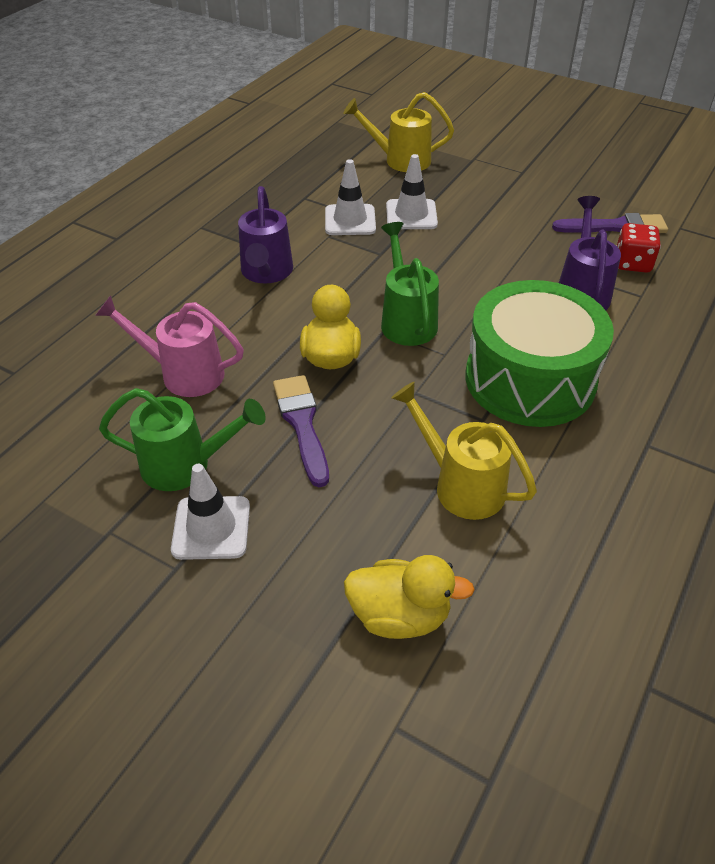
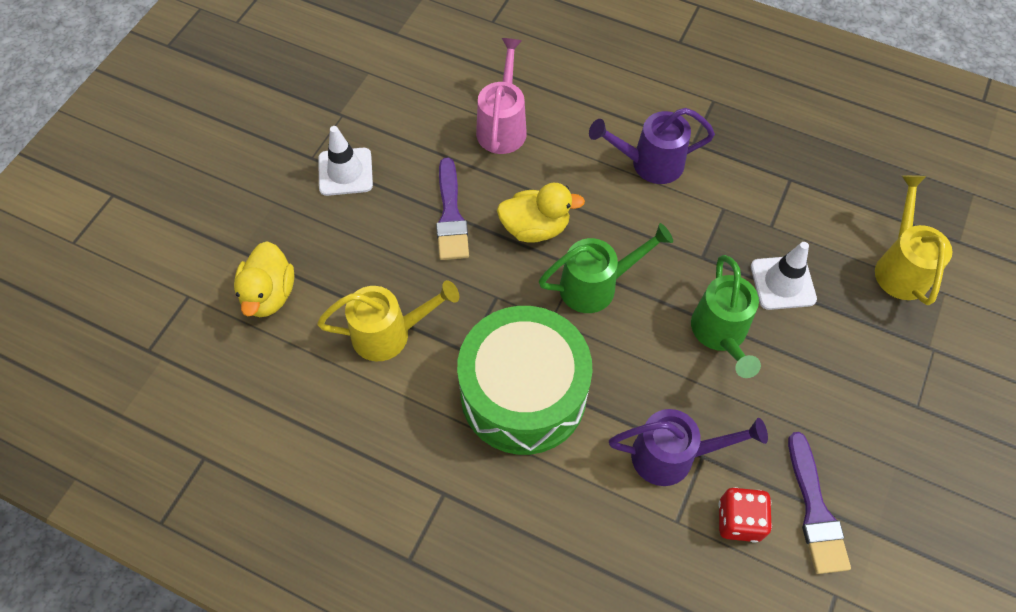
camera: 85 degrees right, 15 degrees up
(186, 465) = (403, 146): green watering can -> green watering can (720, 334)
(302, 424) = (451, 215): purple brush -> purple brush turned 105 degrees clockwise
(350, 220) = (757, 225): white traffic cone -> none
(461, 485) = (390, 333): yellow watering can -> yellow watering can turned 45 degrees clockwise

